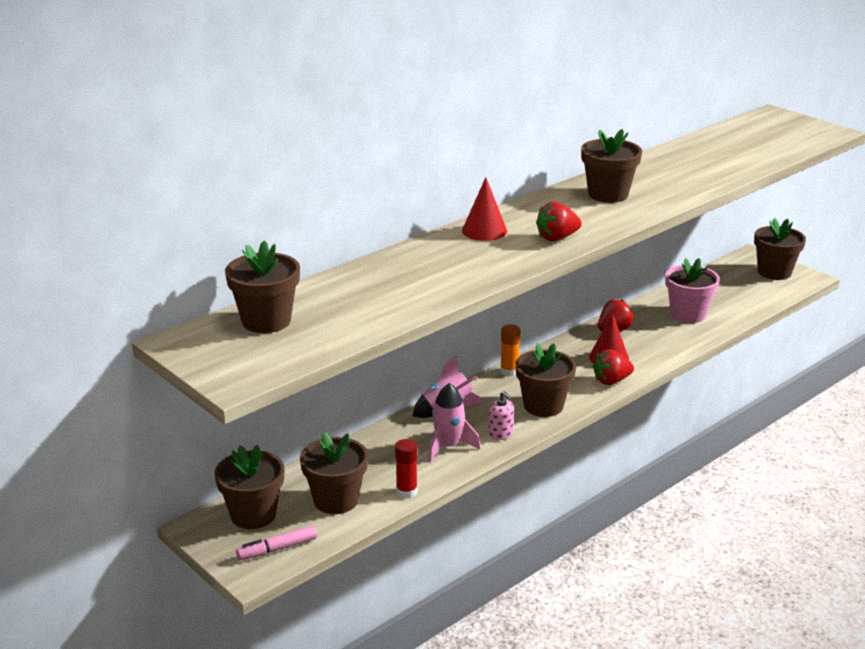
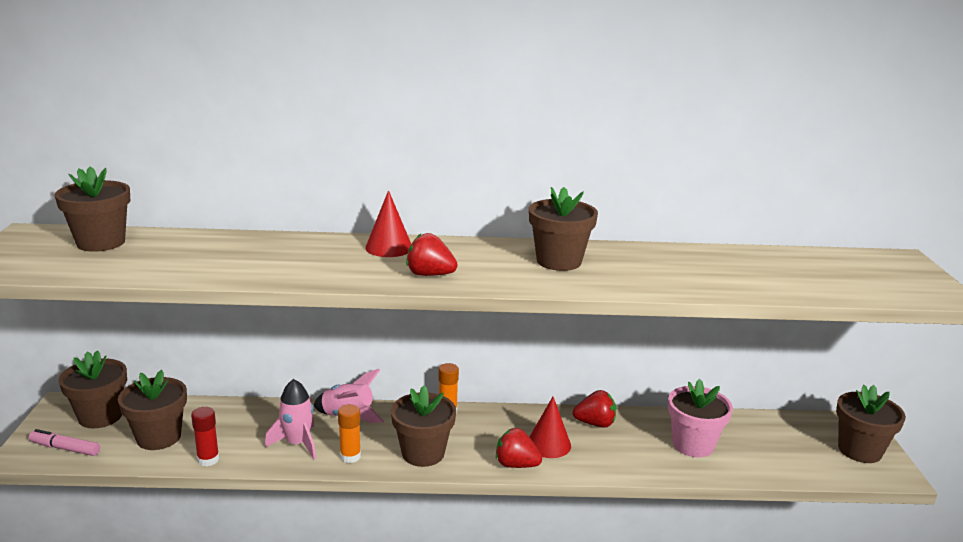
camera: 40 degrees right, 5 degrees down
(500, 434) = (350, 456): pink soap dispenser -> orange glue stick

